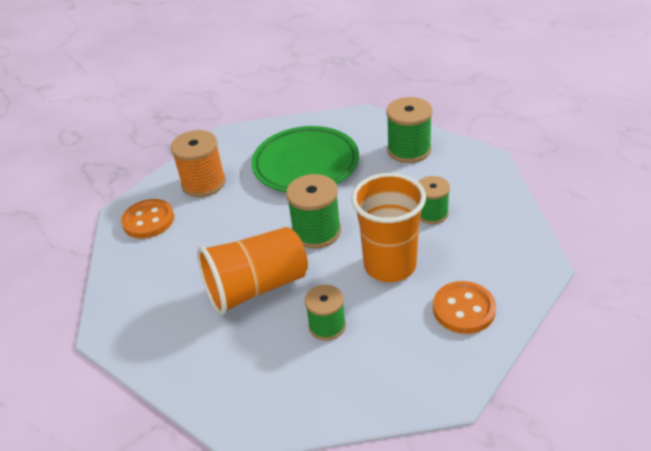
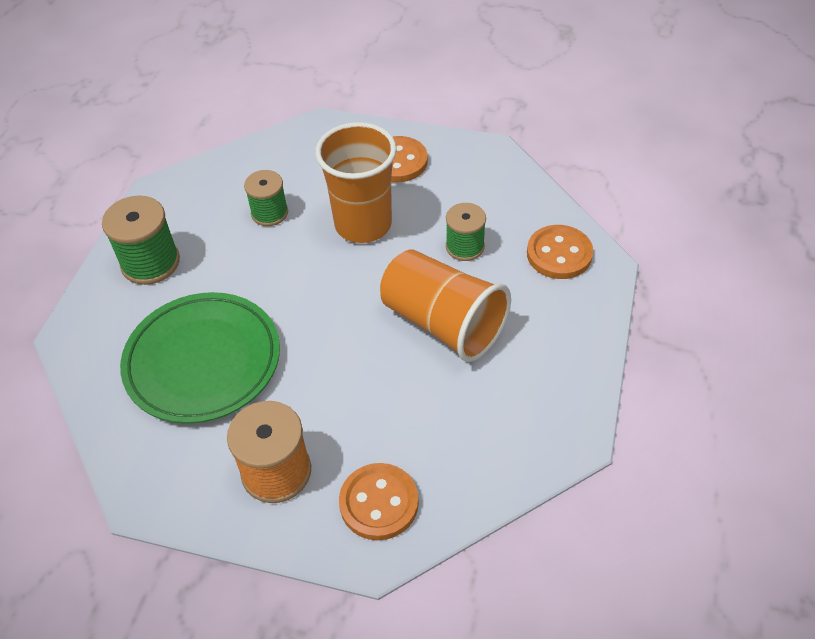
camera: 115 degrees left, 10 degrees up
(277, 394) = (559, 254): none -> orange button
(316, 232) = (334, 302): green spool -> none

